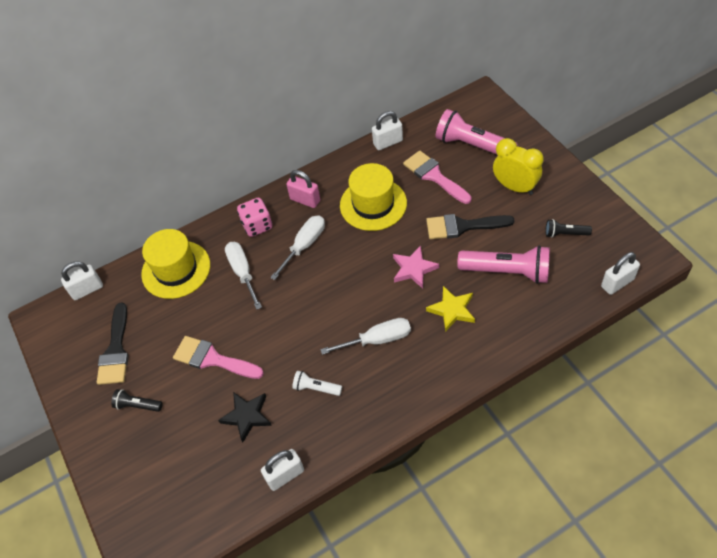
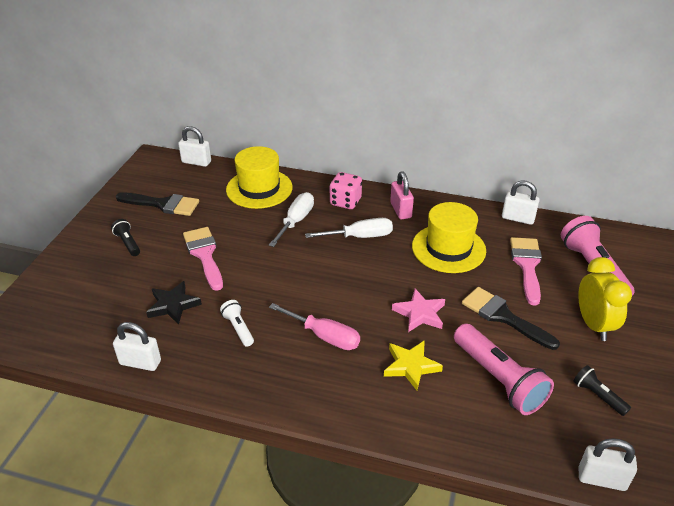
camera: 40 degrees right, 15 degrees down
(116, 350) = (162, 204): black brush -> black brush turned 120 degrees counterclockwise
(377, 340) = (324, 336): white screwdriver -> pink screwdriver

